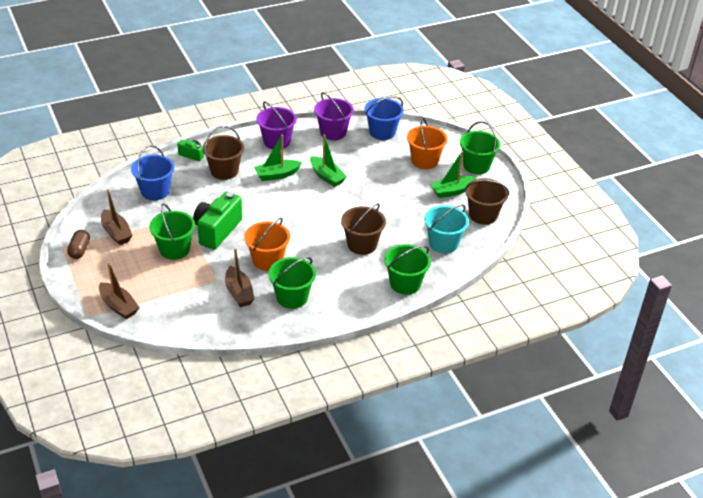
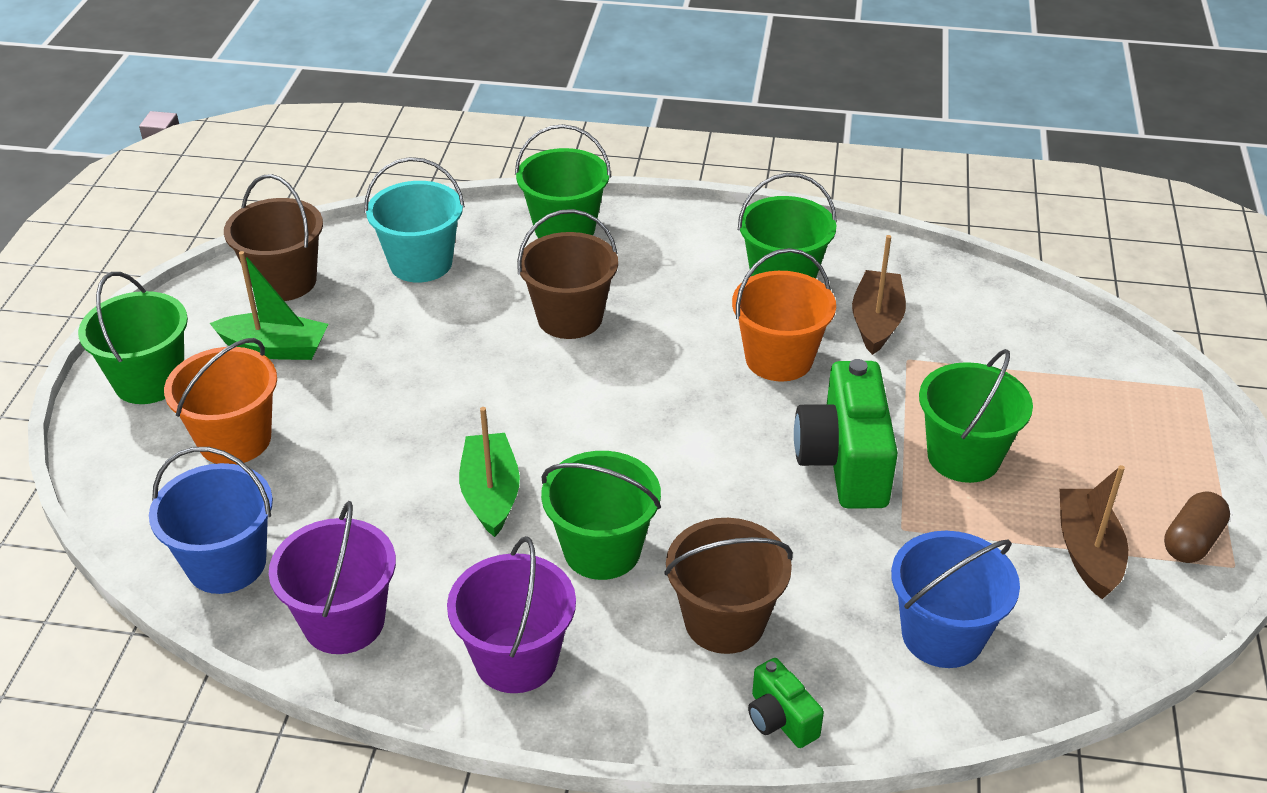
camera: 145 degrees left, 0 degrees up
(118, 306) = (1130, 384): brown boat -> none
(217, 231) = (844, 462): green camera -> green camera turned 120 degrees clockwise
(277, 175) = (602, 550): green boat -> green bucket

